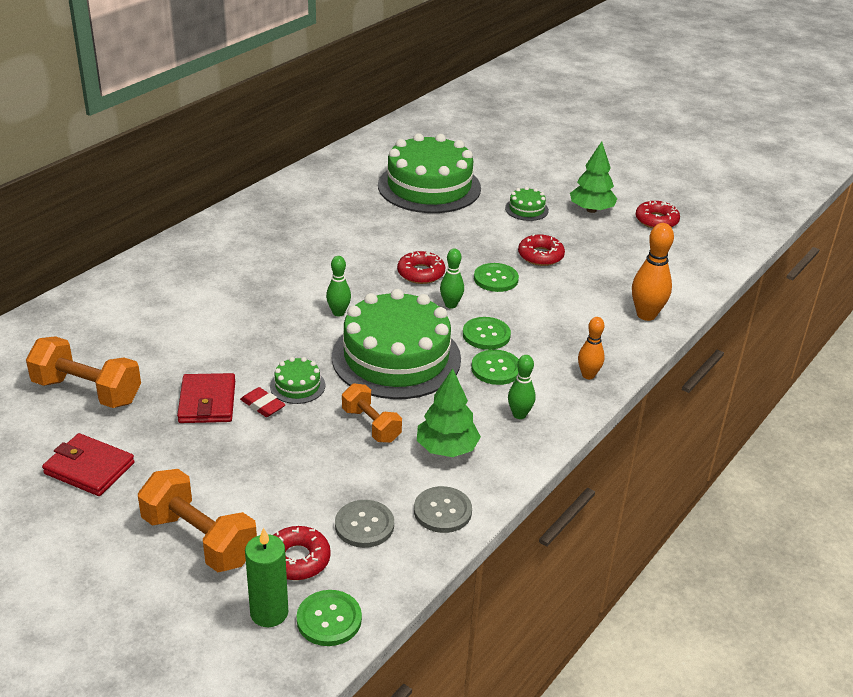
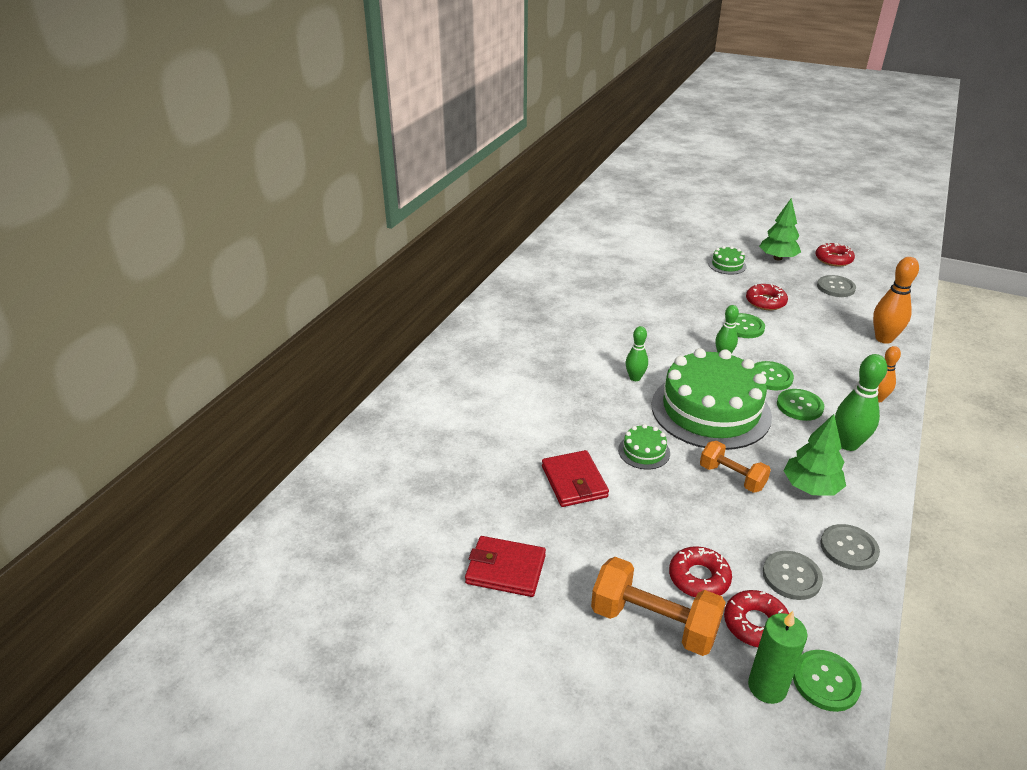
camera: 10 degrees left, 0 degrees up
(87, 391) = (458, 491): orange dumbbell -> none
(263, 405) = (625, 476): red eraser -> none
(421, 273) = (680, 332): red donut -> red donut (699, 578)
(429, 187) = (636, 257): green cake -> none
(519, 414) = (848, 444): green bowling pin -> green bowling pin, size x1.61
(634, 252) = (835, 287): none -> grey button

